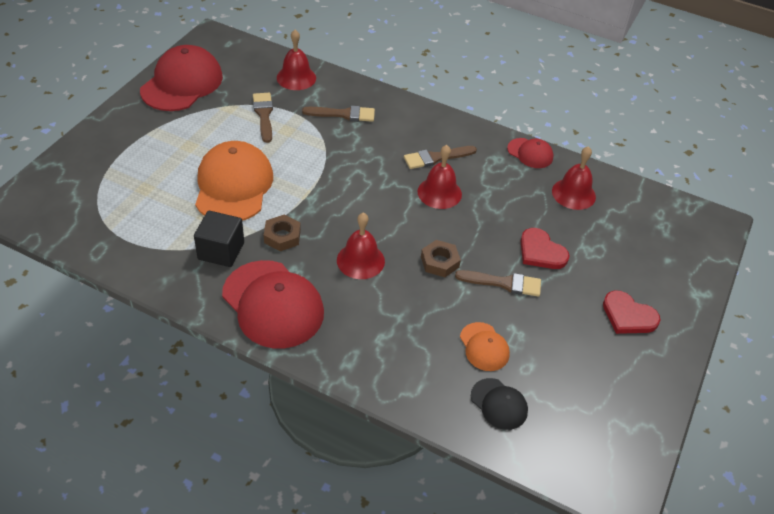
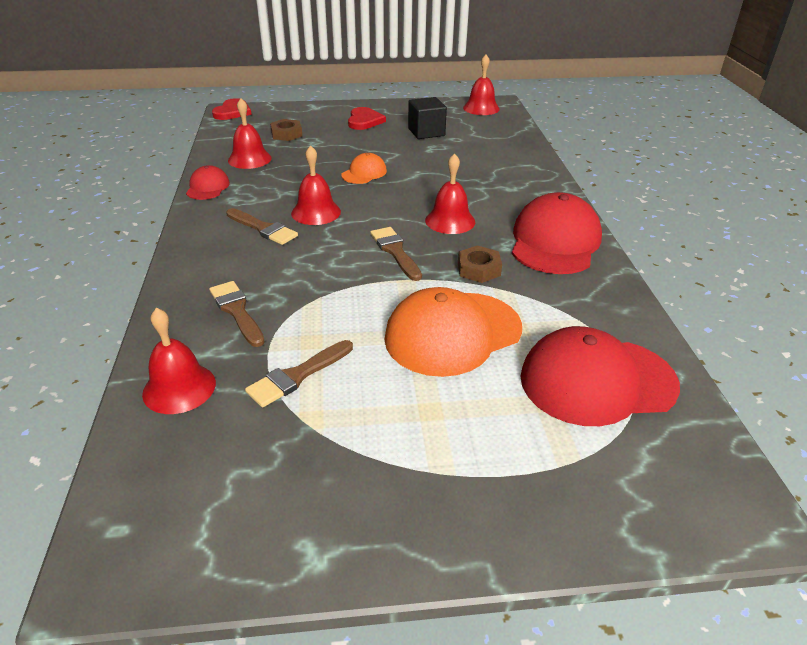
camera: 120 degrees left, 10 degrees down
(182, 83) = (295, 516): red cap -> red cap (597, 381)
(221, 251) = (545, 295): black cube -> black cube (426, 132)
(439, 262) = (403, 189): brown nut -> brown nut (286, 134)
(484, 347) = (460, 154): orange cap -> orange cap (364, 173)
(499, 404) = (496, 140): black cap -> none
(503, 283) = (391, 161): brown brush -> brown brush (395, 251)
(541, 252) = (338, 156): red heart -> red heart (232, 112)
(612, 459) = (481, 108): none -> red bell

